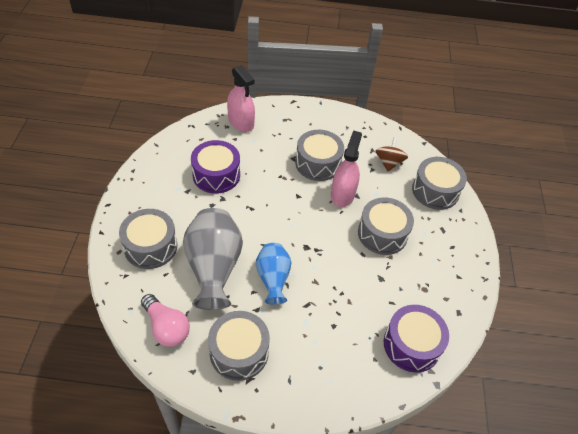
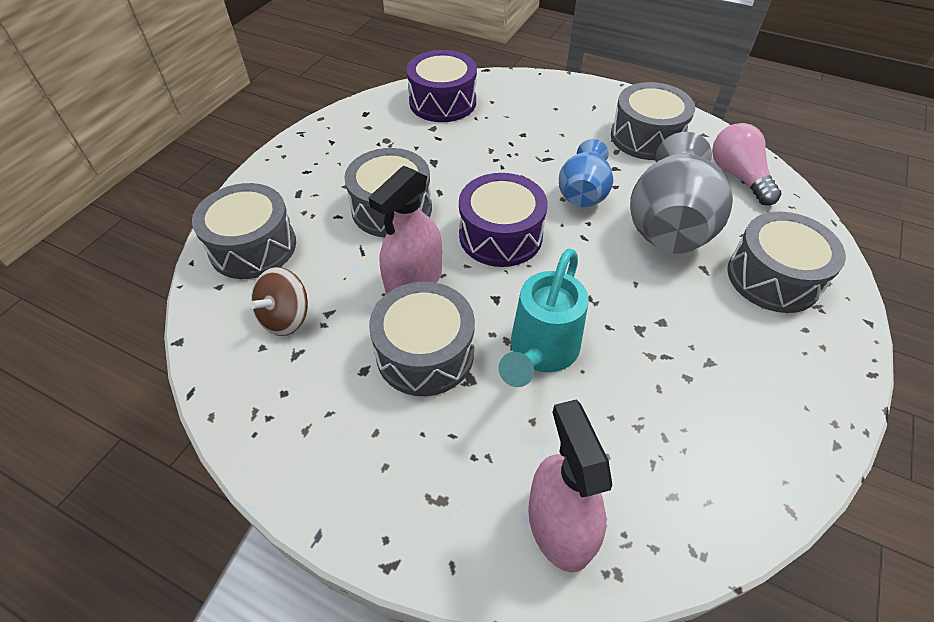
camera: 155 degrees left, 0 degrees up
(216, 175) = (646, 382): purple drum -> purple drum (500, 235)
(267, 176) = (540, 352): none -> turquoise watering can

